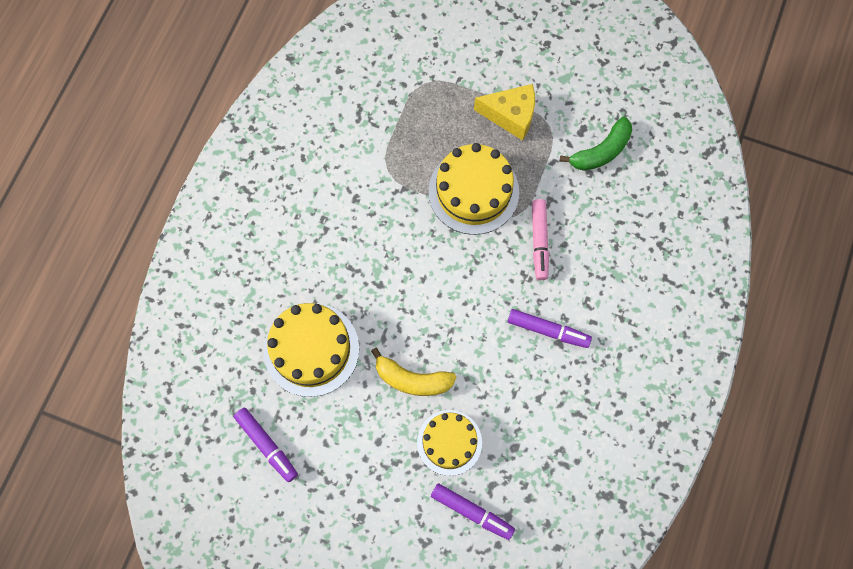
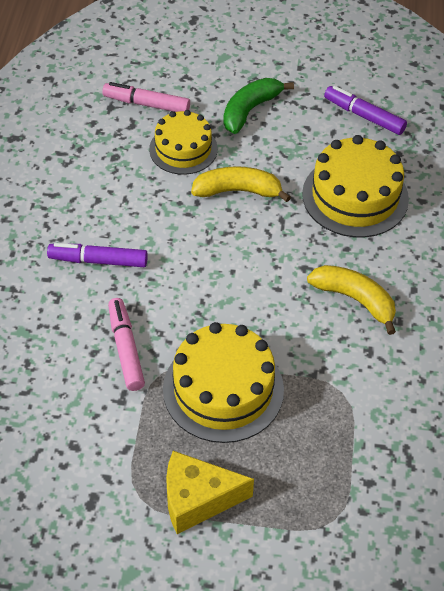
camera: 165 degrees right, 20 degrees down
(350, 245) = (355, 299): none -> yellow banana
(472, 512) = (146, 104): purple marker -> pink marker
(601, 151) = (61, 477): green banana -> green banana (250, 110)

